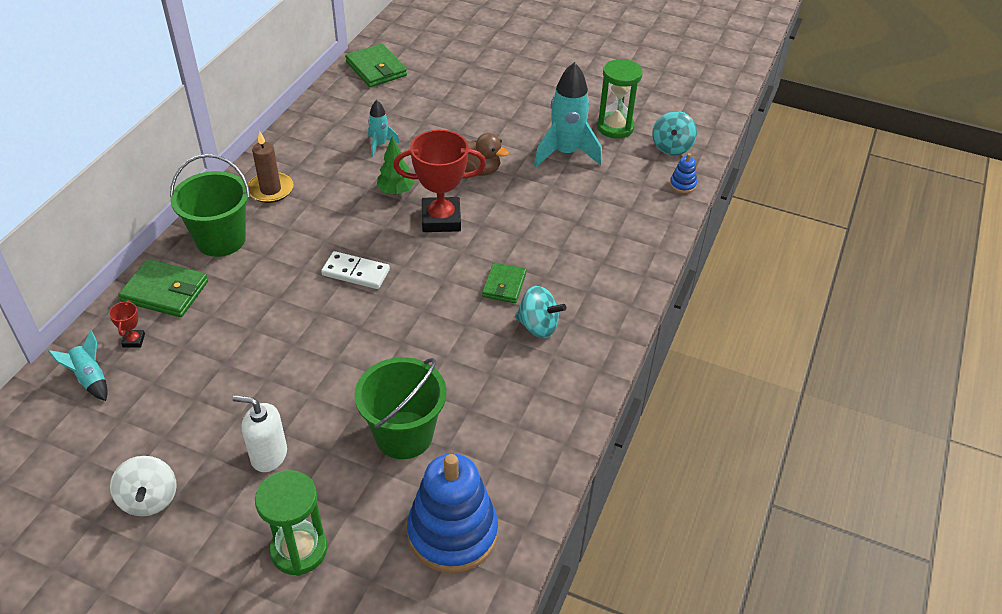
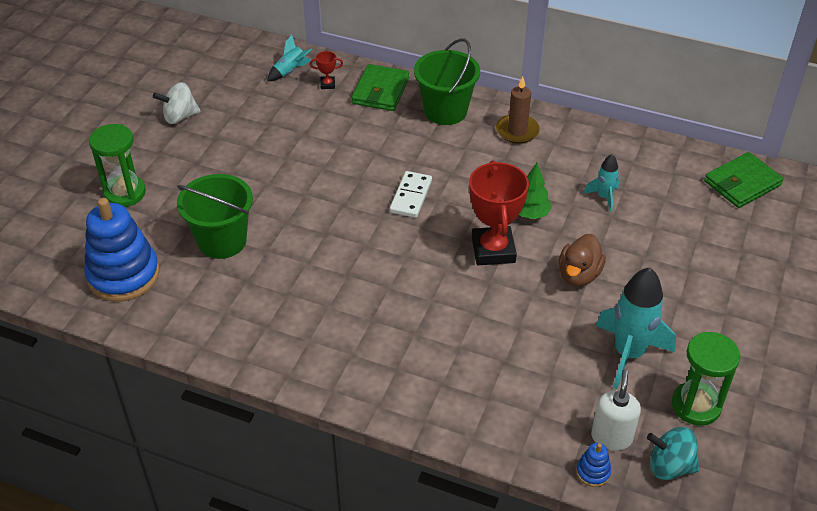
camera: 90 degrees right, 0 degrees up
(268, 455) = (210, 168): white soap dispenser -> white soap dispenser (611, 437)
(504, 285) = (401, 301): green wallet -> none
(538, 326) = (345, 328): turquoise spinning top -> none

